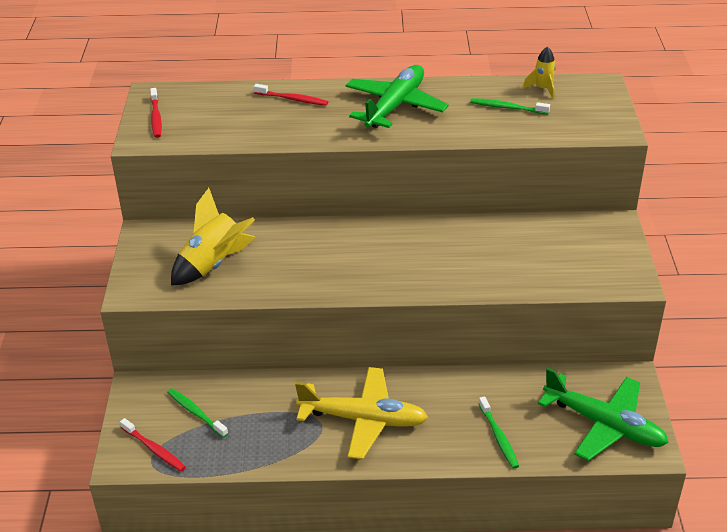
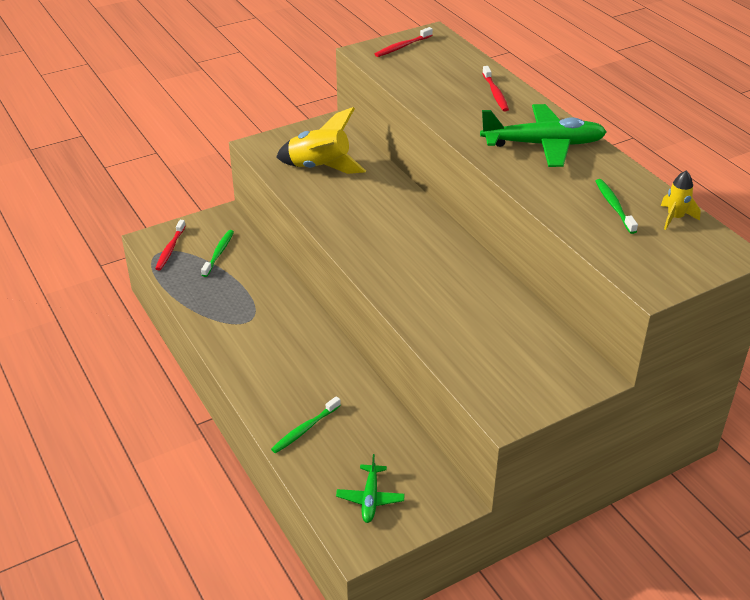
camera: 60 degrees right, 0 degrees up
(364, 419) = (270, 341): yellow plane -> none
(604, 425) = (370, 498): green plane -> green plane, size x0.52

